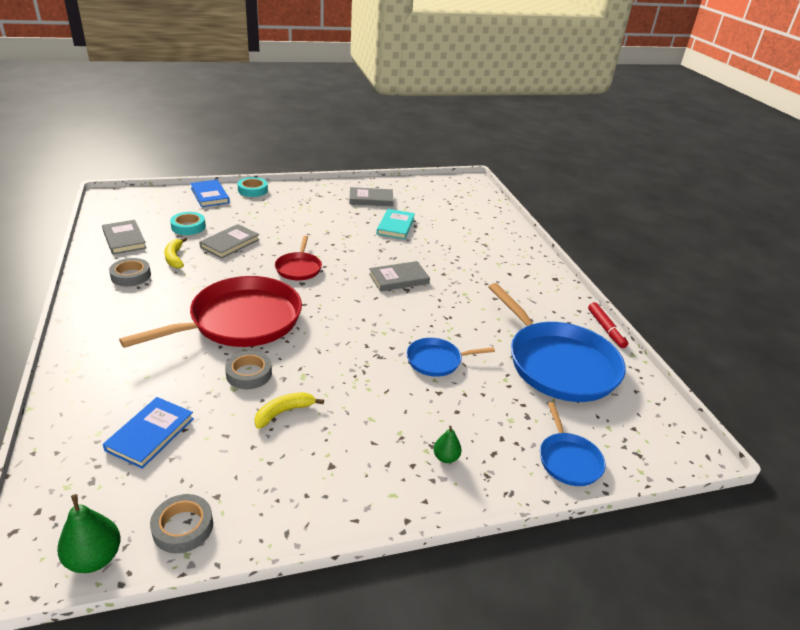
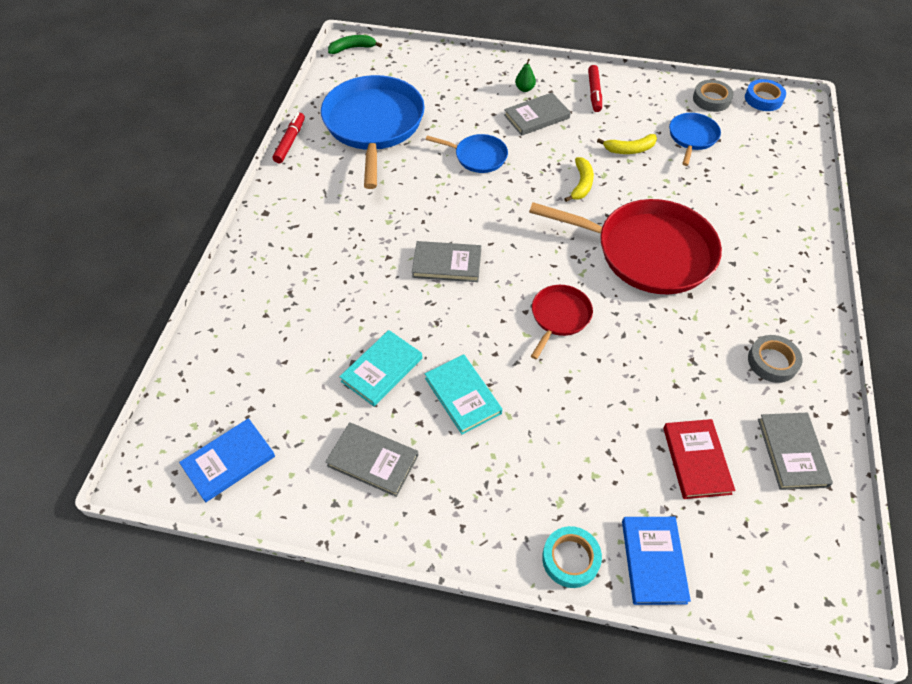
camera: 150 degrees left, 20 degrees up
(94, 558) = (763, 99): green pear -> blue tape
(150, 434) = (735, 161): blue book -> blue book (229, 461)
(175, 258) = (717, 384): yellow banana -> yellow banana (581, 184)
(188, 227) = (696, 460): turquoise tape -> red book
(230, 243) = (638, 397): grey book -> grey book (536, 116)
(240, 321) = (648, 252): red pan -> red pan turned 150 degrees counterclockwise
(249, 374) = (651, 190): grey tape -> none
(340, 225) = (462, 395): none -> turquoise book
(356, 481) = (594, 93): none -> red marker
(568, 460) = (441, 65): blue pan -> blue pan (692, 137)
(687, 449) = (352, 48): none -> green banana

